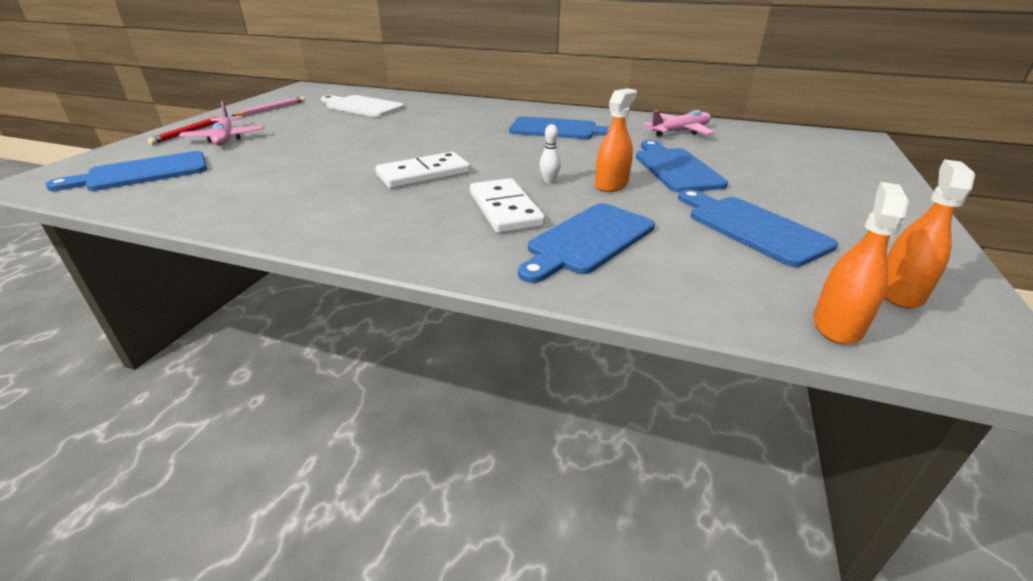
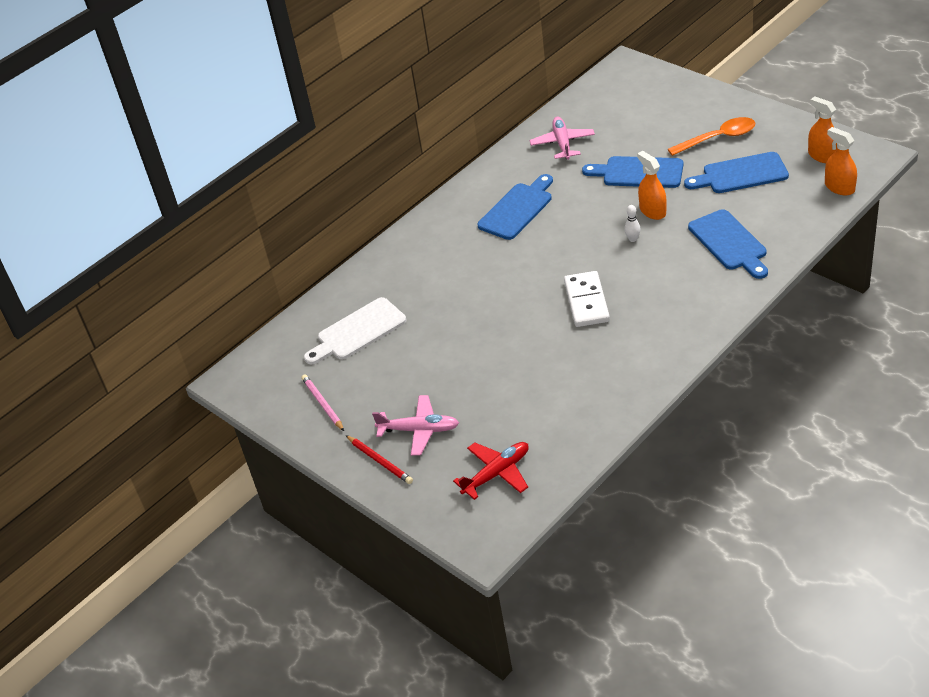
camera: 60 degrees left, 10 degrees up
(142, 173) = (497, 473): blue cutting board -> red plane
(505, 209) = (671, 269): white domino -> none
(808, 202) = (718, 138): none -> orange spoon

